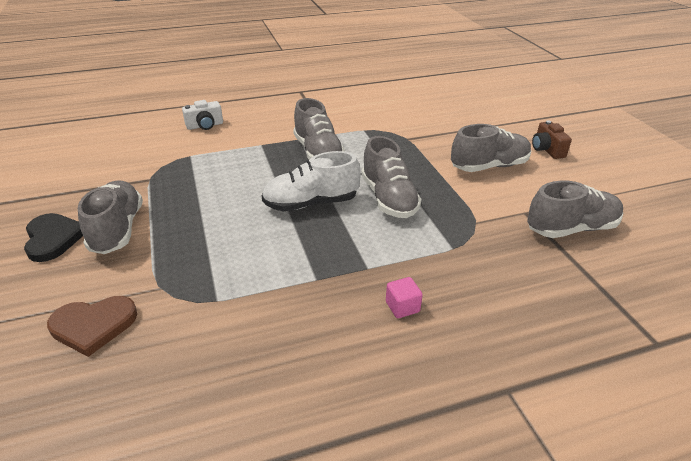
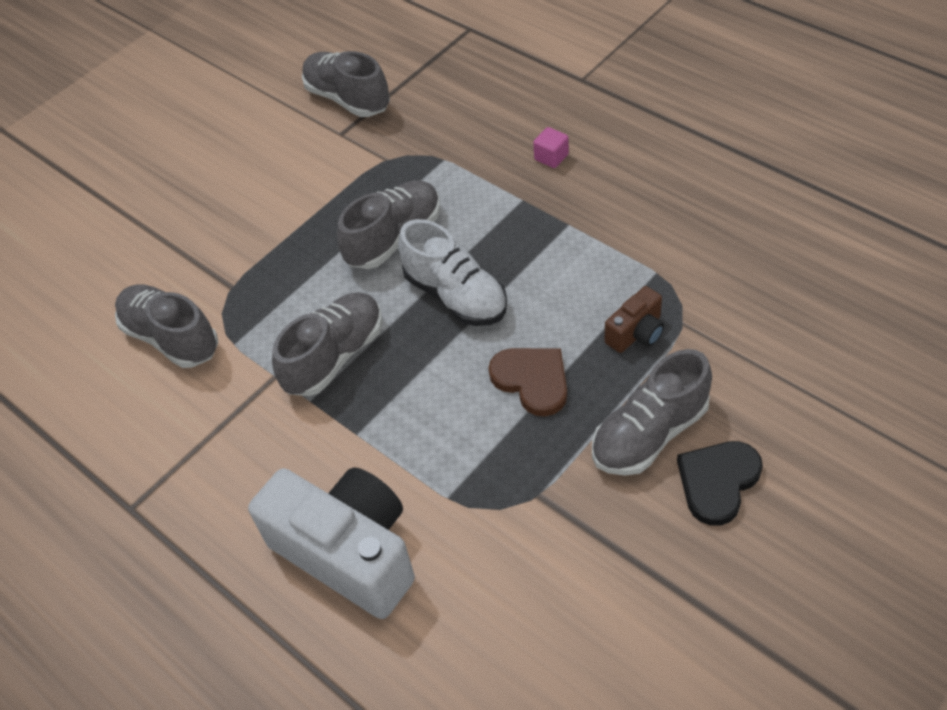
camera: 115 degrees left, 15 degrees up
(93, 325) = (764, 332): brown heart -> brown heart (532, 380)
(205, 126) = (348, 553): white camera -> white camera, size x2.18
(489, 166) = (259, 188): grey shoe -> grey shoe (171, 338)
(547, 150) = (182, 156): brown camera -> brown camera (636, 333)

